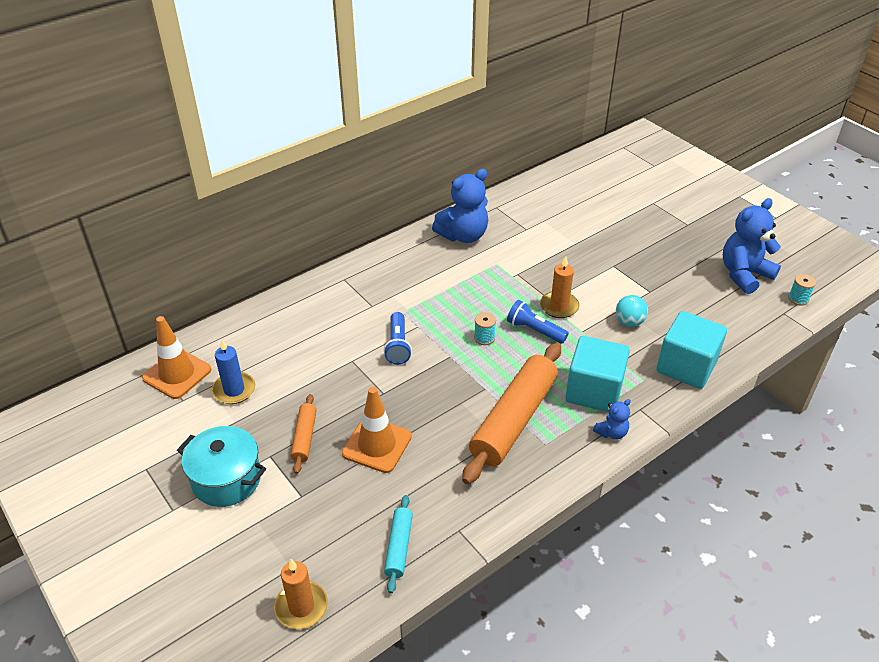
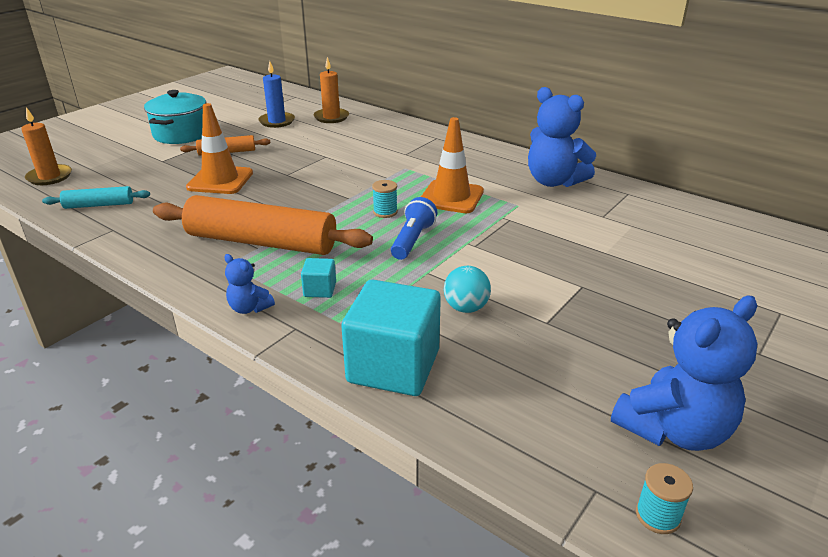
camera: 75 degrees right, 10 degrees down
(177, 374) = (289, 102): orange traffic cone -> orange traffic cone (451, 197)
(398, 345) = (354, 172): blue flashlight -> none
(559, 306) = (466, 252): orange candle -> orange candle (331, 117)
(594, 391) = (320, 289): turquoise cube -> turquoise cube, size x0.44
(744, 274) = (674, 429): blue teddy bear -> blue teddy bear turned 105 degrees clockwise

